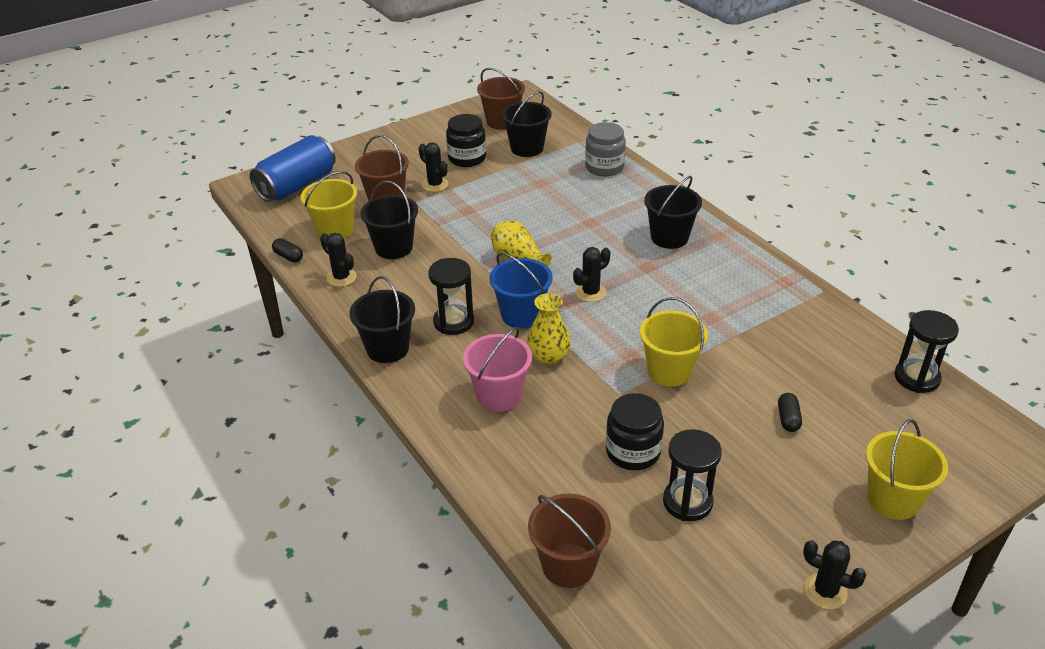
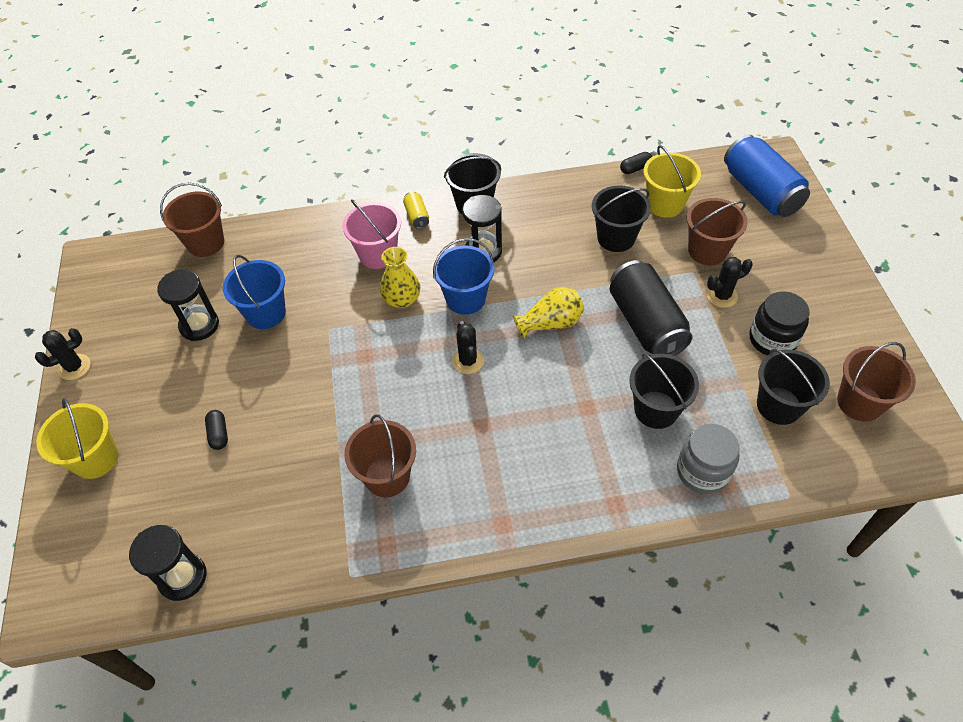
camera: 115 degrees right, 15 degrees up
(341, 277) = (586, 195): black cactus -> none
(426, 385) = (417, 216): none -> yellow can
(487, 213) = (645, 323): none -> black can
(633, 451) = (266, 313): black jar -> blue bucket
(669, 237) = (523, 471): black bucket -> black bucket (656, 409)
(669, 371) = (329, 375): yellow bucket -> none
(732, 300) = (387, 476): none -> brown bucket
(788, 419) = (219, 434): black capsule -> black capsule turned 45 degrees clockwise

